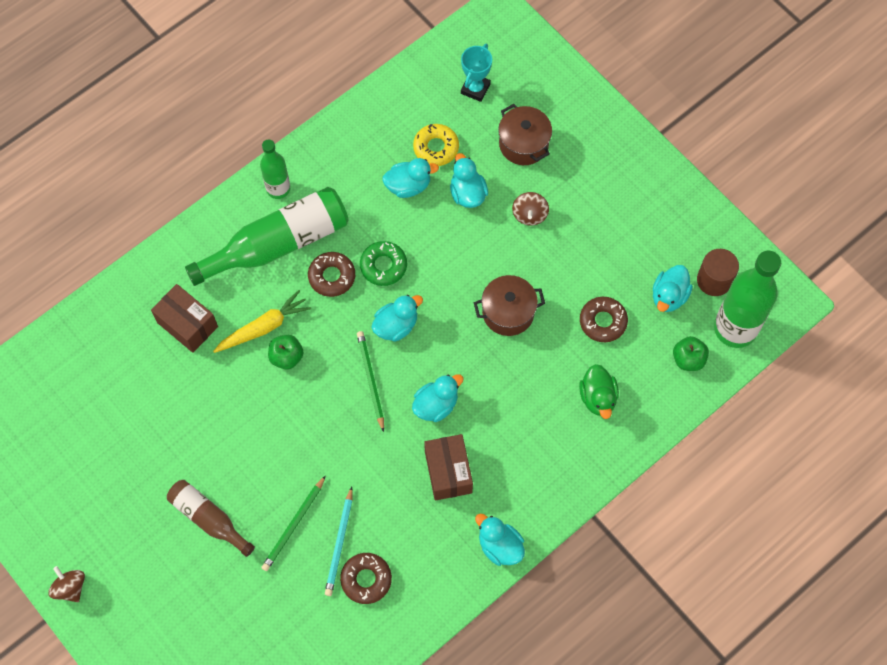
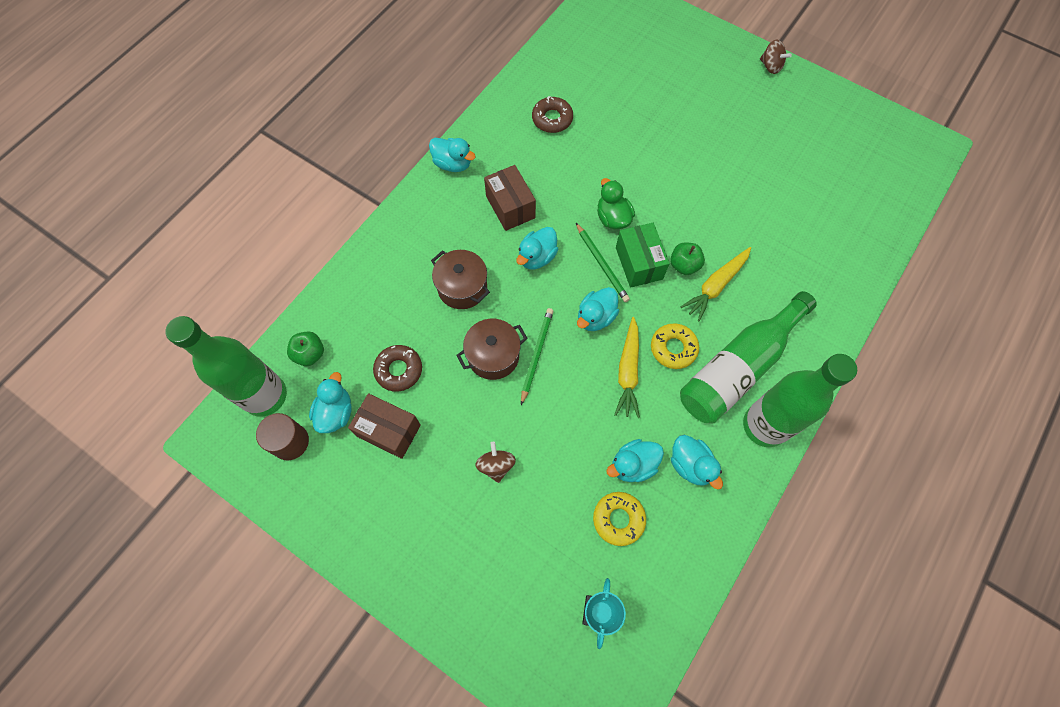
camera: 165 degrees right, 0 degrees up
(187, 324) = (784, 271): brown box -> brown box (389, 430)
(209, 519) = (691, 131): brown bottle -> none
(278, 189) = (764, 425): green bottle -> green bottle, size x1.74
(294, 525) = (622, 141): green pencil -> green pencil (536, 354)
(332, 276) = (673, 348): brown donut -> yellow donut
(332, 371) = (638, 263): none -> green box
(340, 543) = (581, 137): turquoise pencil -> none
(383, 266) = (628, 371): green donut -> yellow carrot
(467, 193) = (568, 473): turquoise duck -> turquoise duck (690, 465)
(523, 144) = (523, 551): brown pot -> brown pot (462, 287)
(598, 397) = (391, 298): green duck -> green duck (613, 218)

